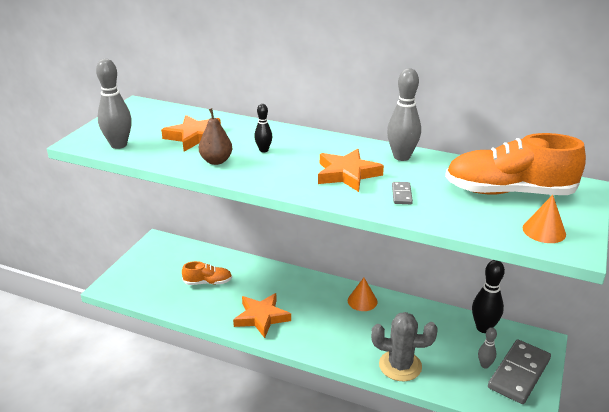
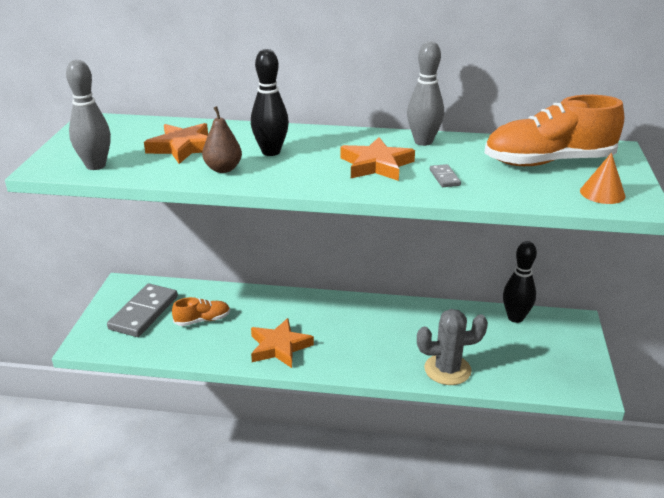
camera: 15 degrees left, 0 degrees up
(263, 150) = (271, 152): black bowling pin -> black bowling pin, size x1.82
(362, 301) = (382, 312): orange cone -> none
(484, 365) = (531, 353): grey bowling pin -> none
(519, 373) = (566, 355): grey domino -> grey domino (143, 313)

